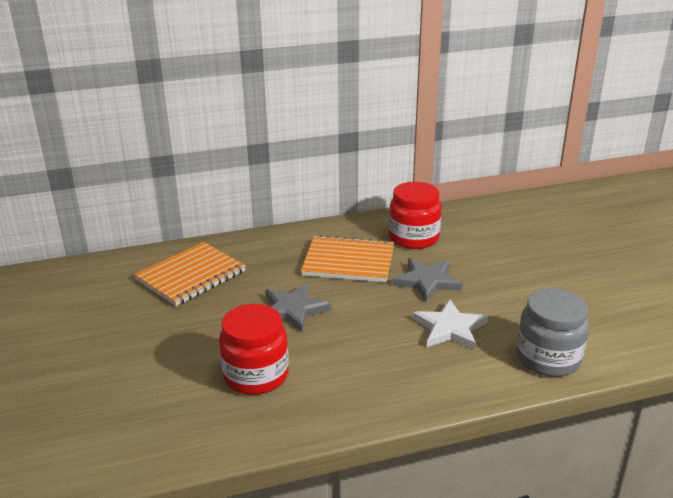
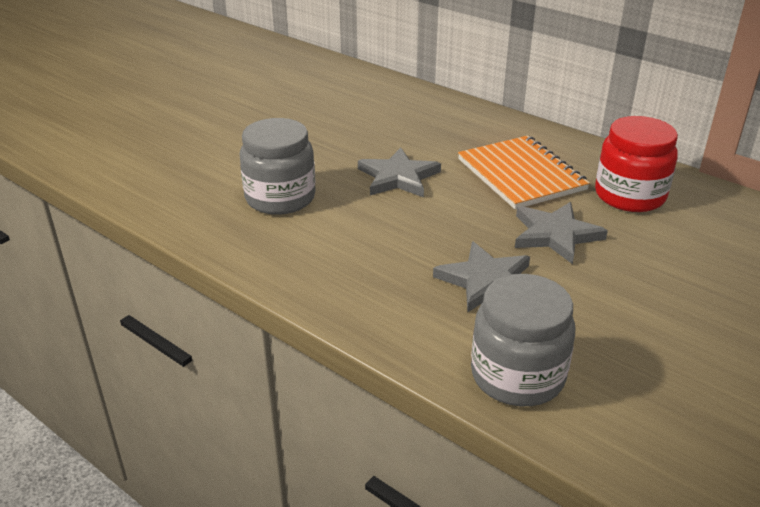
camera: 55 degrees right, 5 degrees up
(191, 276) = (383, 110): orange notebook -> none
(256, 375) = (280, 198): red jar -> grey jar
(450, 328) = (486, 281): white star -> grey star

